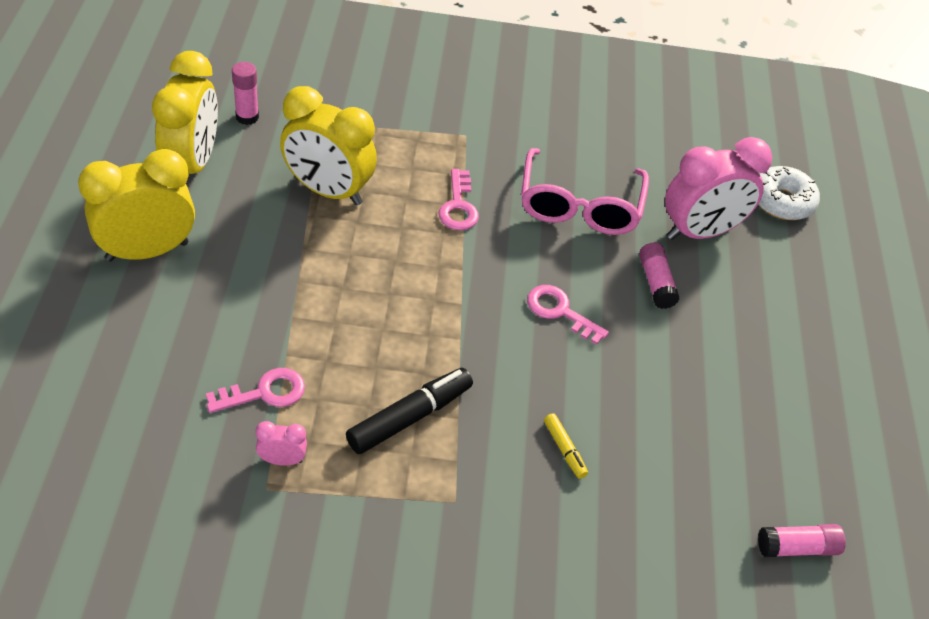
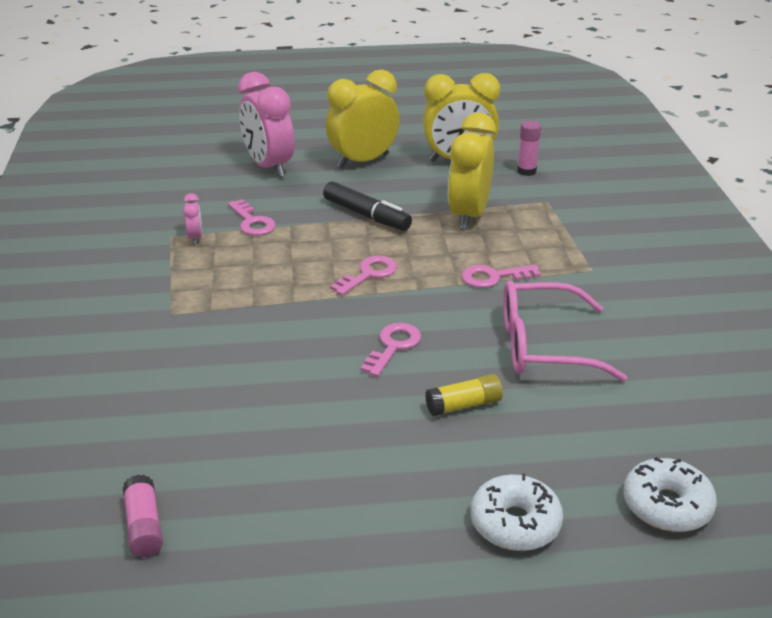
camera: 85 degrees right, 15 degrees down
(147, 251) = (363, 161): yellow clock -> yellow clock turned 90 degrees counterclockwise
(410, 417) = (247, 283): black marker -> black marker (366, 215)
(423, 303) = (369, 274): none -> pink key
(564, 449) = (233, 363): yellow marker -> none
(656, 283) = (463, 405): pink glue stick -> yellow glue stick
(700, 232) = (562, 434): pink clock -> pink clock (269, 167)
(797, 290) = (515, 523): none -> white donut

